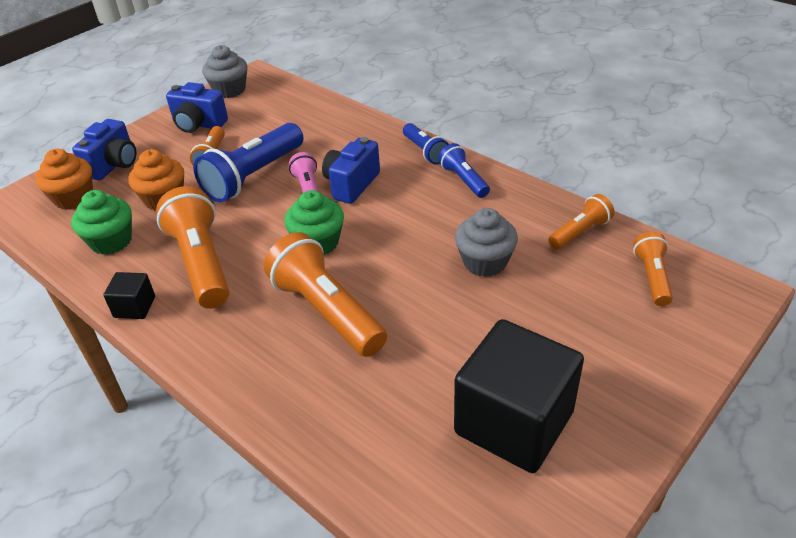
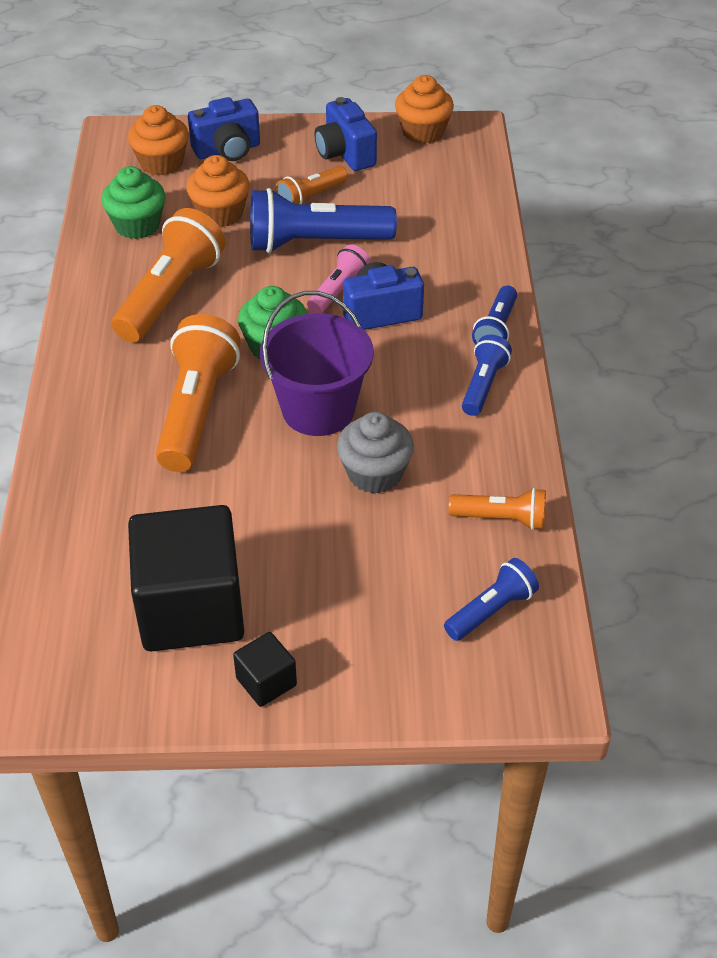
camera: 45 degrees right, 5 degrees up
(135, 307) = (82, 296): black cube -> black cube (266, 682)
(229, 90) = (423, 132): grey cupcake -> orange cupcake
(399, 255) = (318, 410): none -> purple bucket
(652, 277) = (491, 610): orange flashlight -> blue flashlight

